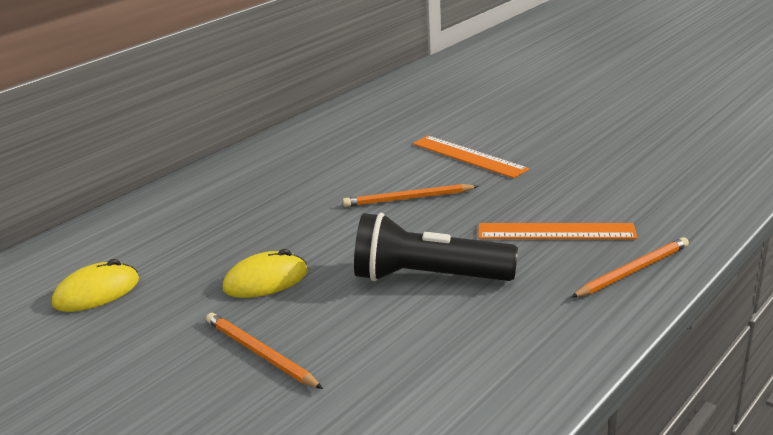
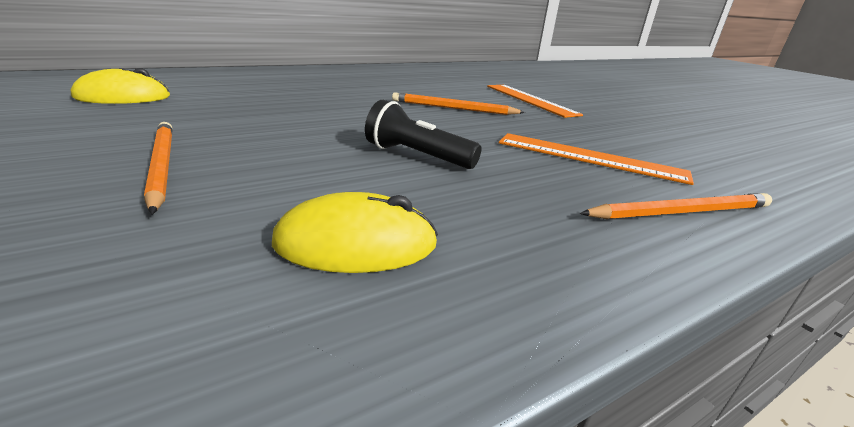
camera: 15 degrees right, 0 degrees up
(266, 280) = (262, 121): yellow mouse -> yellow mouse (356, 243)
(427, 277) = (417, 156): black flashlight -> black flashlight, size x0.60

